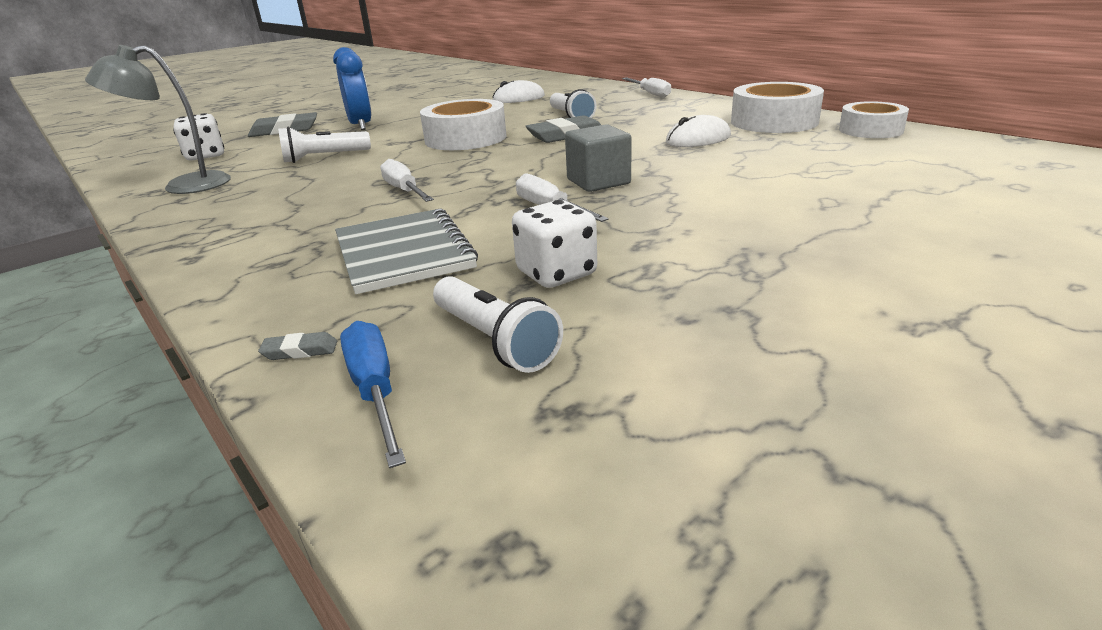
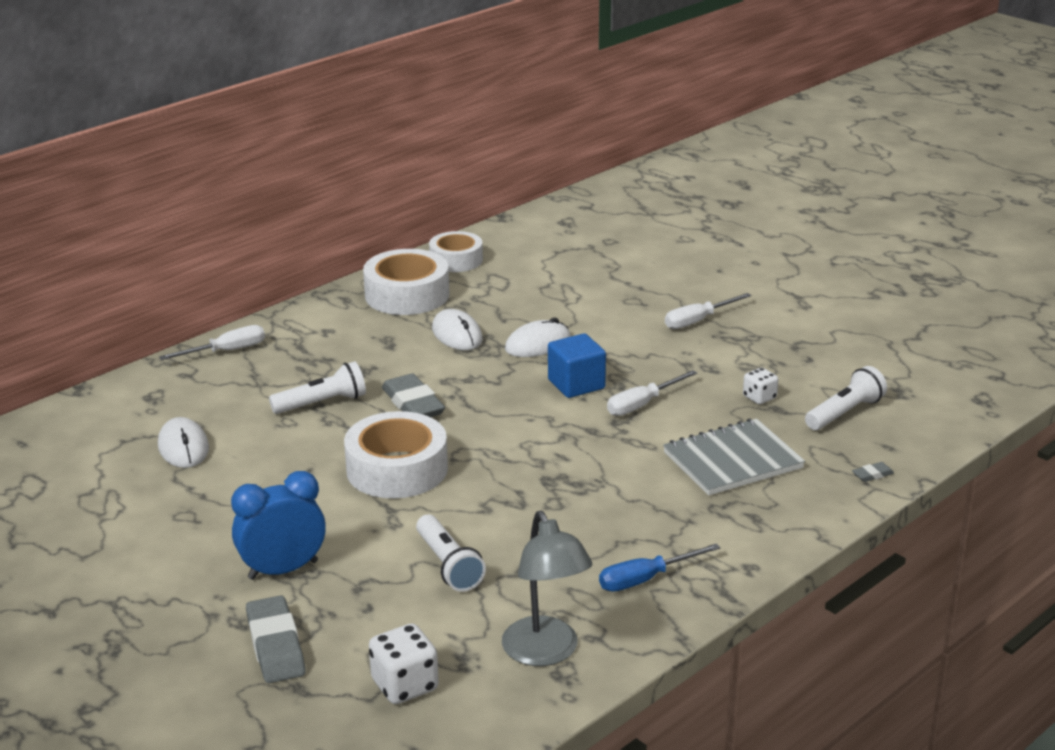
camera: 95 degrees left, 0 degrees up
(300, 351) = (872, 475): grey eraser -> grey eraser turned 75 degrees clockwise
(375, 390) = (901, 442): blue screwdriver -> blue screwdriver (645, 579)
(404, 191) = (586, 483): white screwdriver -> white screwdriver (698, 321)
(556, 273) = (759, 397): white dice -> white dice, size x0.62
(598, 182) = (576, 384): grey cube -> blue cube
(687, 165) = (538, 344): none -> white mouse

